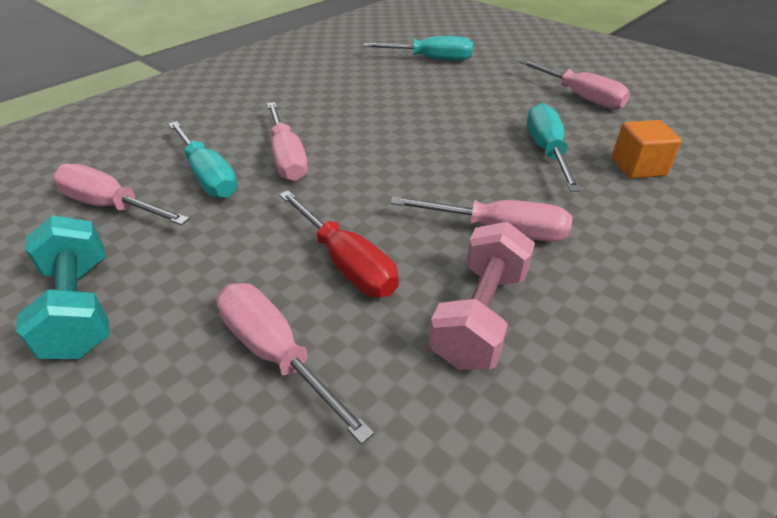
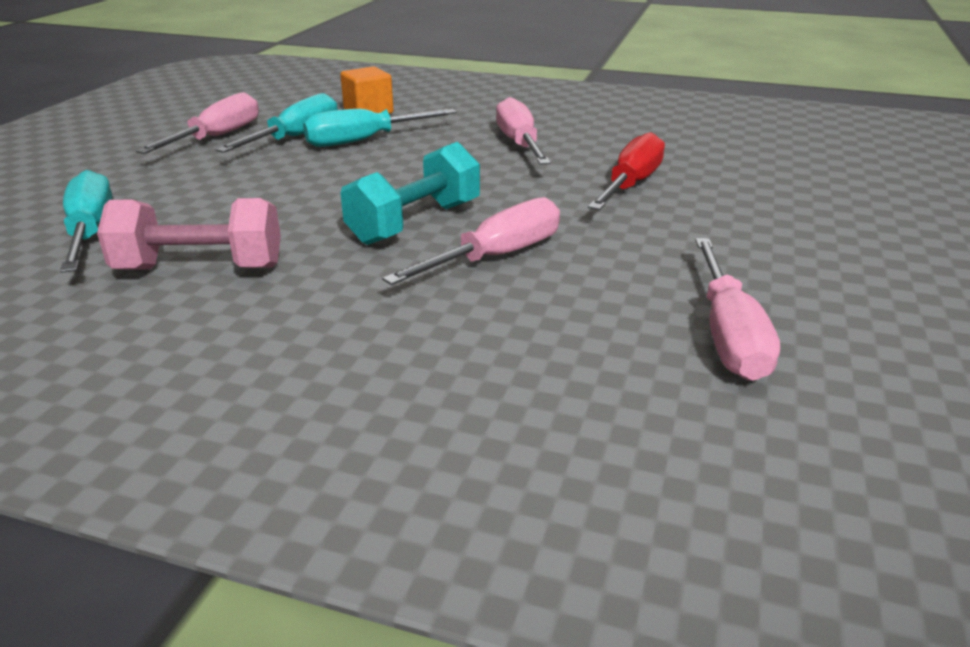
camera: 115 degrees left, 10 degrees down
(80, 308) = (849, 273): turquoise dumbbell -> turquoise dumbbell (415, 223)
(208, 176) = (592, 294): turquoise screwdriver -> turquoise screwdriver (296, 137)
(275, 353) = (748, 185): pink screwdriver -> none
(480, 316) = (621, 138): pink dumbbell -> pink dumbbell (200, 268)

